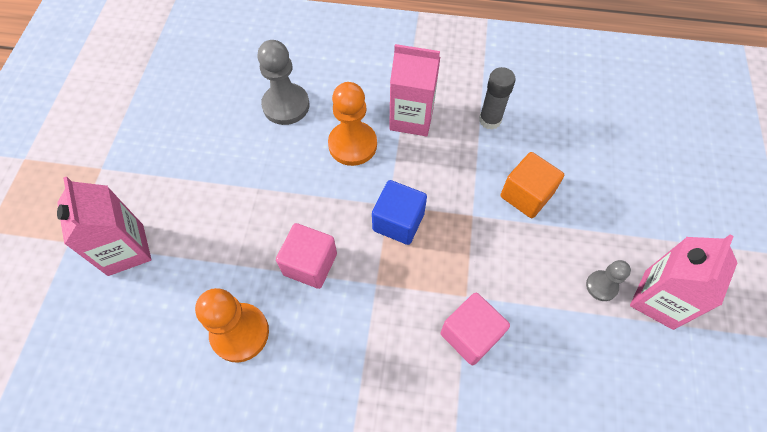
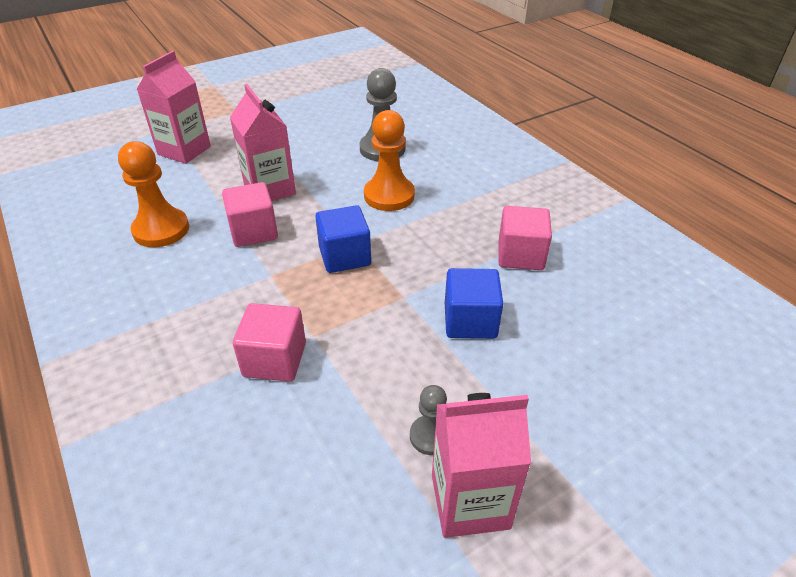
camera: 50 degrees right, 20 degrees down
(411, 118) = (457, 211): pink carton -> pink carton (269, 189)
(490, 120) = (520, 255): grey glue stick -> pink cube
(526, 195) = (470, 321): orange cube -> blue cube

